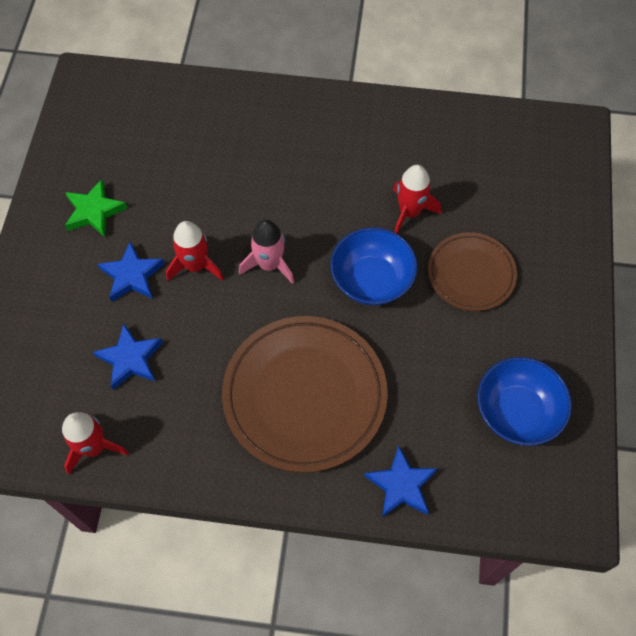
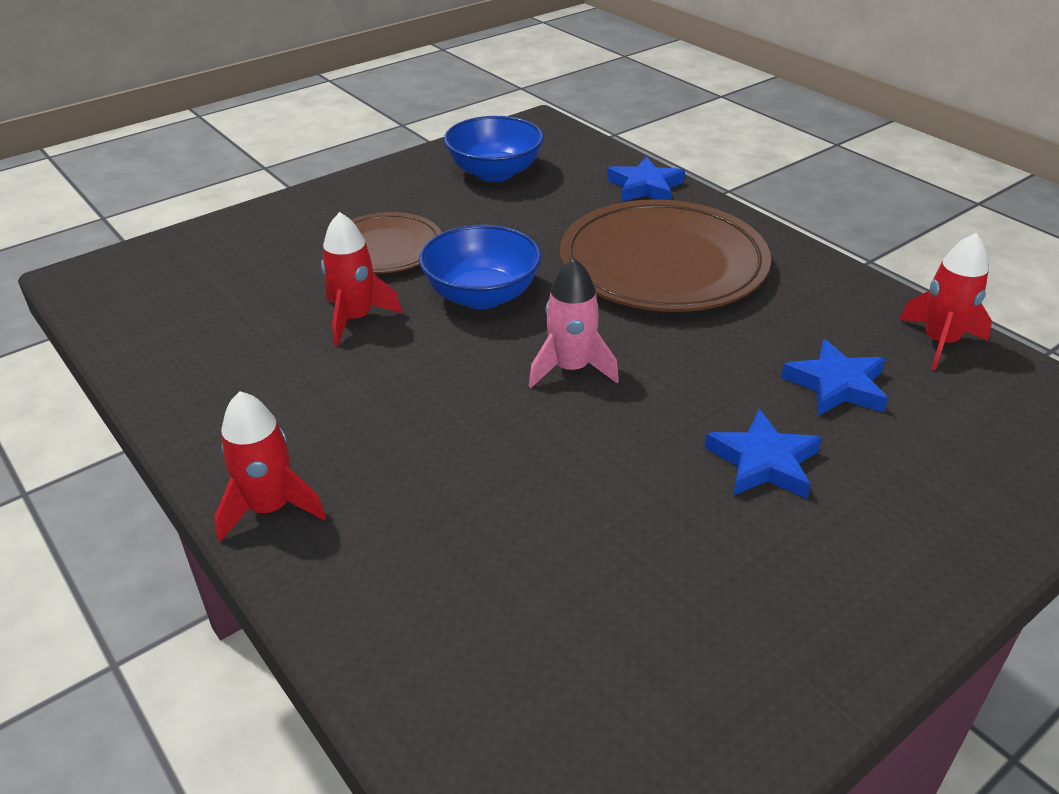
camera: 135 degrees left, 25 degrees down
(94, 211) = (755, 582): green star -> none
(195, 266) = (663, 421): red rocket -> red rocket (270, 508)

